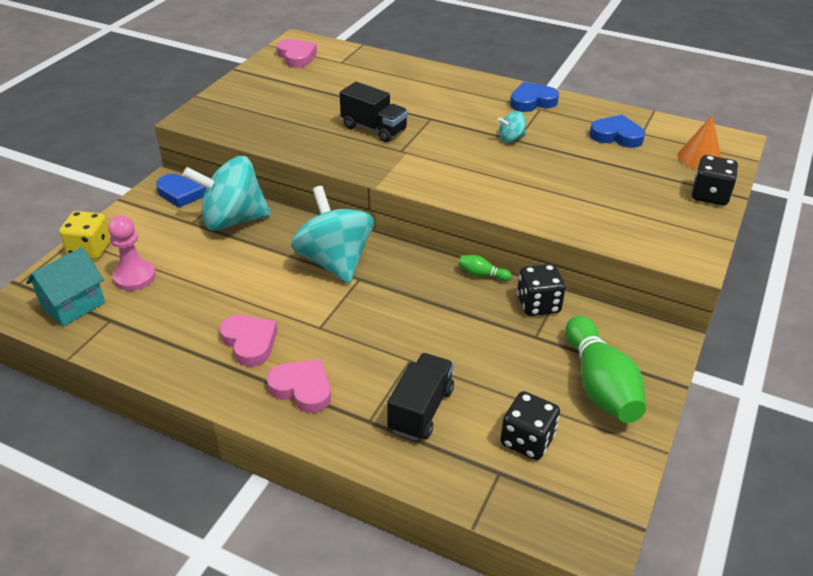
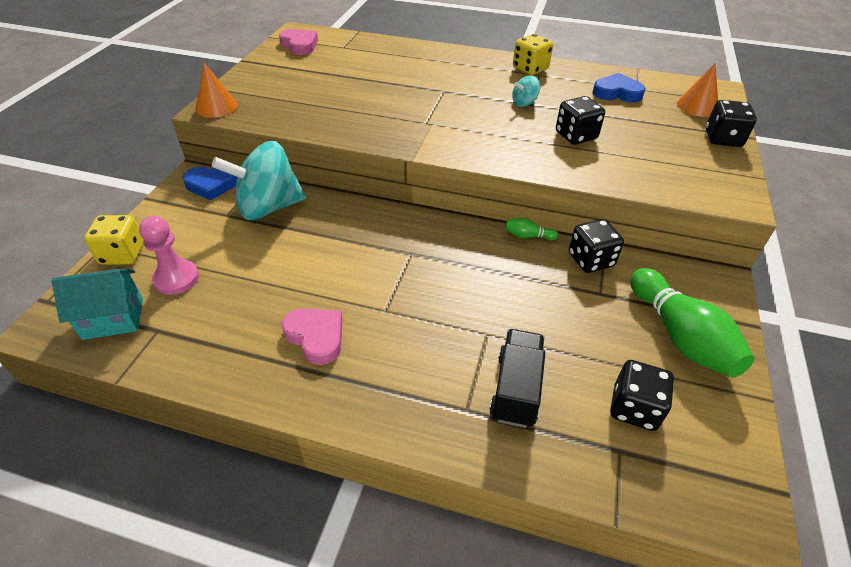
camera: 10 degrees left, 5 degrees up
(73, 305) = (113, 319): turquoise house -> turquoise house turned 45 degrees clockwise
(199, 116) = (216, 107): none -> orange cone
(302, 389) = (385, 383): pink heart -> none
(335, 262) = (382, 239): turquoise spinning top -> none
(374, 129) = (393, 104): black truck -> none
(532, 101) = (530, 69): blue heart -> yellow dice
(551, 178) = (576, 136): none -> black dice

